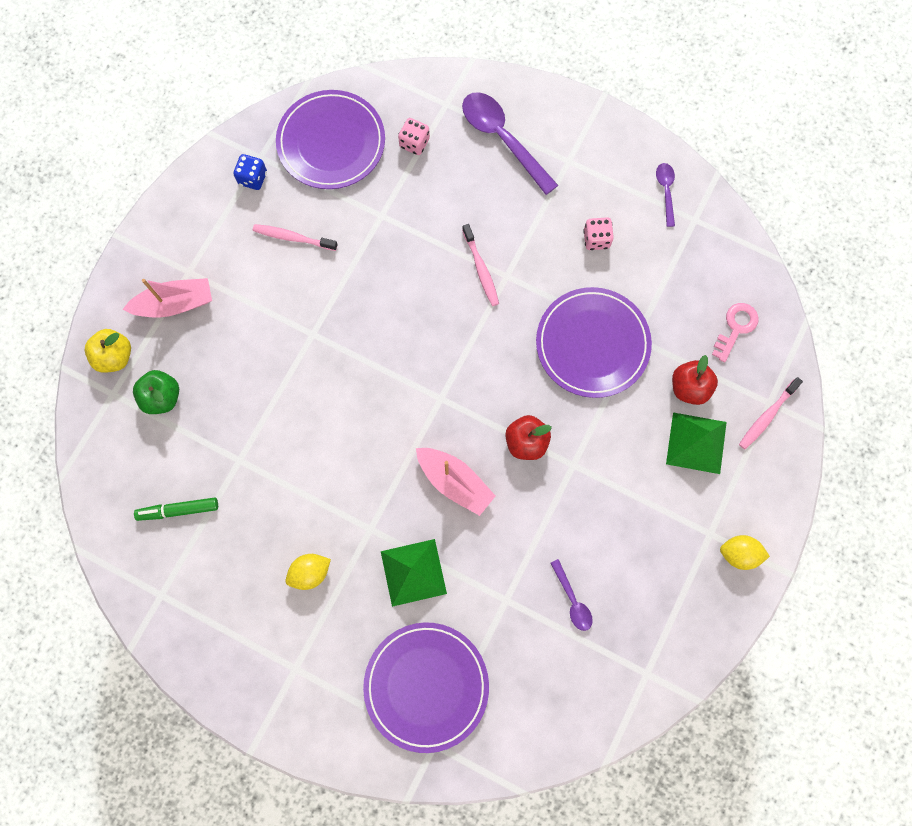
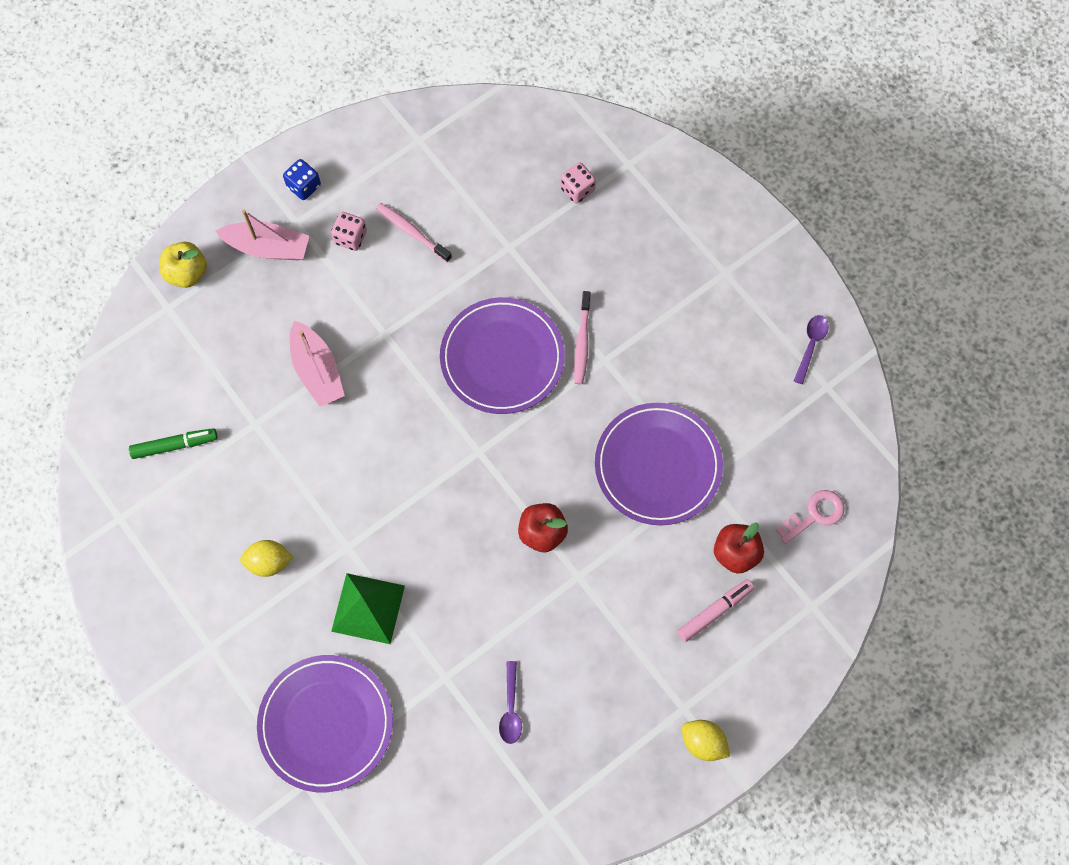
camera: 25 degrees right, 5 degrees down
(162, 397) = (212, 331): green apple -> none
(178, 510) = (175, 445): green marker -> green marker turned 150 degrees clockwise
(253, 178) = (401, 158): blue dice -> blue dice (304, 186)
(331, 142) = (495, 155): purple plate -> purple plate (502, 358)
(454, 482) = (451, 539): pink boat -> pink boat (317, 370)
(502, 139) = (668, 222): purple spoon -> none
(596, 239) = (714, 363): pink dice -> pink dice (350, 237)
(696, 443) = (715, 611): green pyramid -> pink marker
(767, 416) = (803, 618): pink toothbrush -> none

